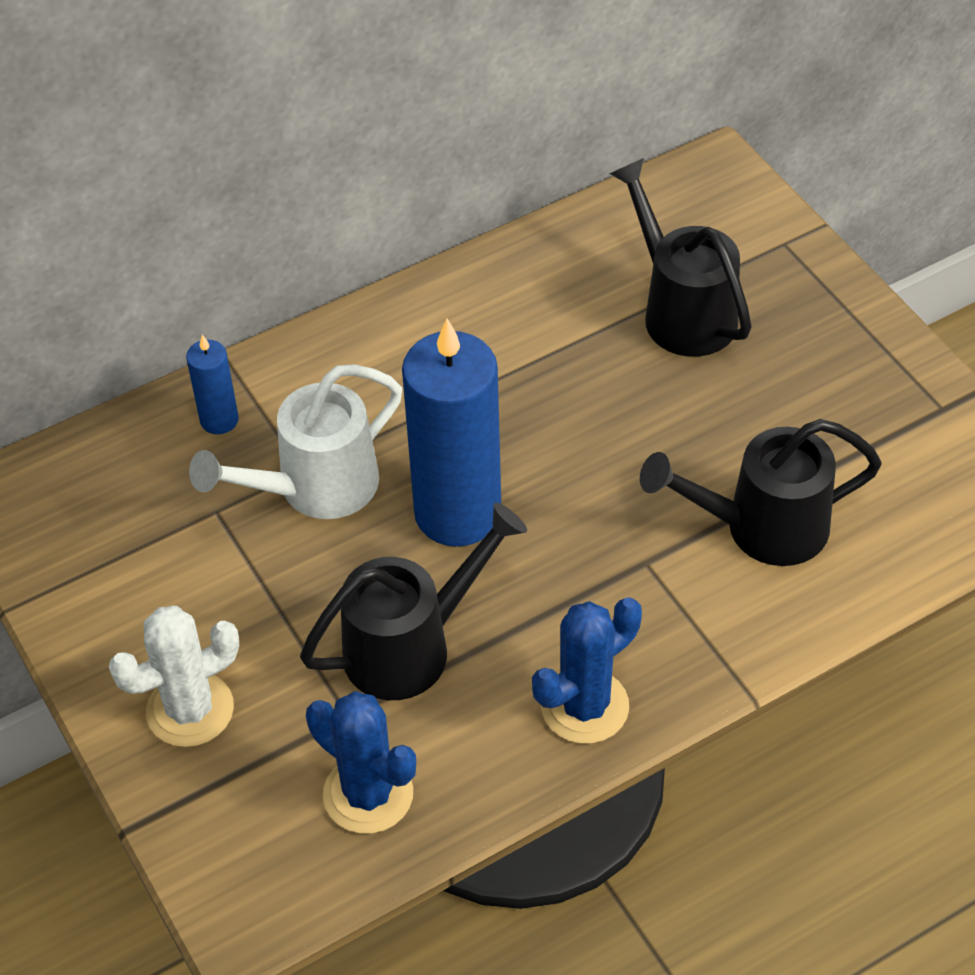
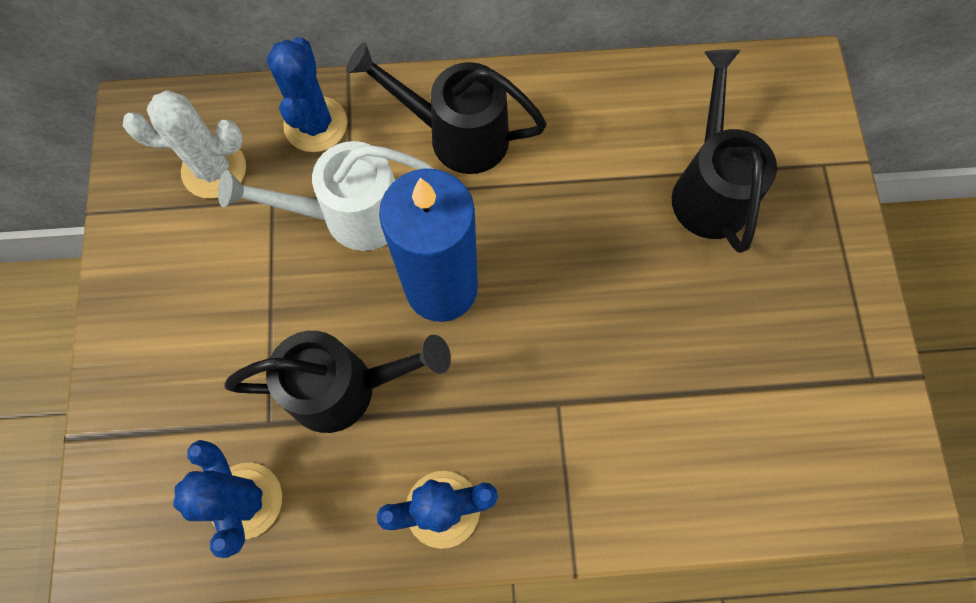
camera: 25 degrees right, 20 degrees up
(190, 710) = (163, 361): white cactus -> white cactus (214, 170)
(219, 420) = (315, 124): blue candle -> blue cactus
(761, 527) = (666, 417): black watering can -> black watering can (457, 135)

